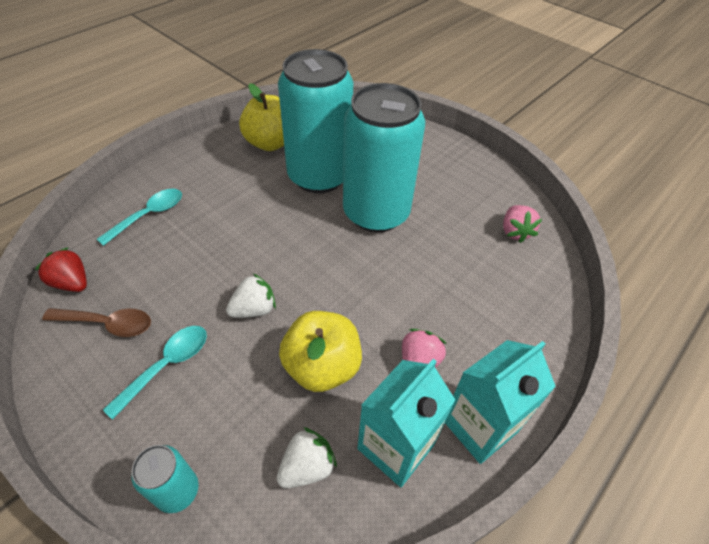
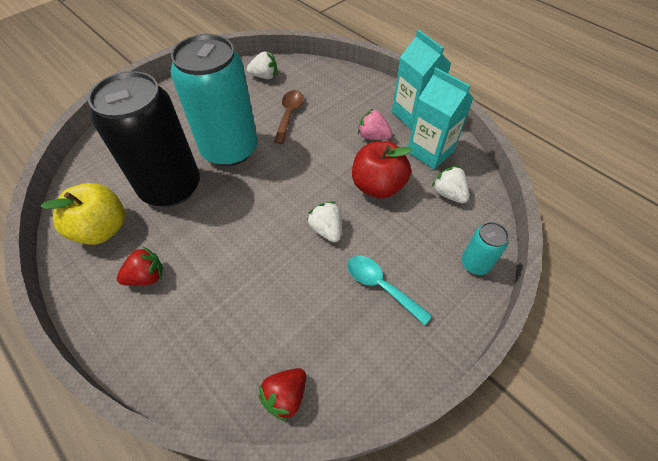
camera: 85 degrees left, 5 degrees up
(107, 324) = (339, 345): brown spoon -> brown spoon (289, 115)
(149, 215) = (194, 337): turquoise spoon -> none
(216, 177) = (147, 277): none -> red strawberry
(319, 176) = (171, 187): turquoise can -> black can
(322, 366) = (378, 186): yellow apple -> red apple
(515, 232) = (264, 76): pink strawberry -> white strawberry

